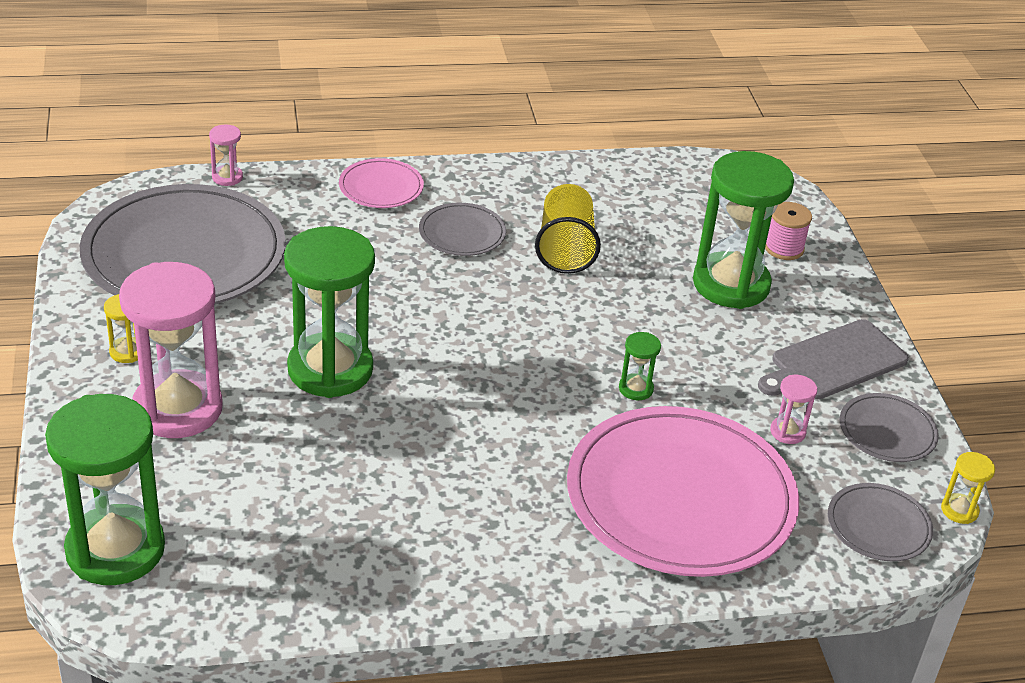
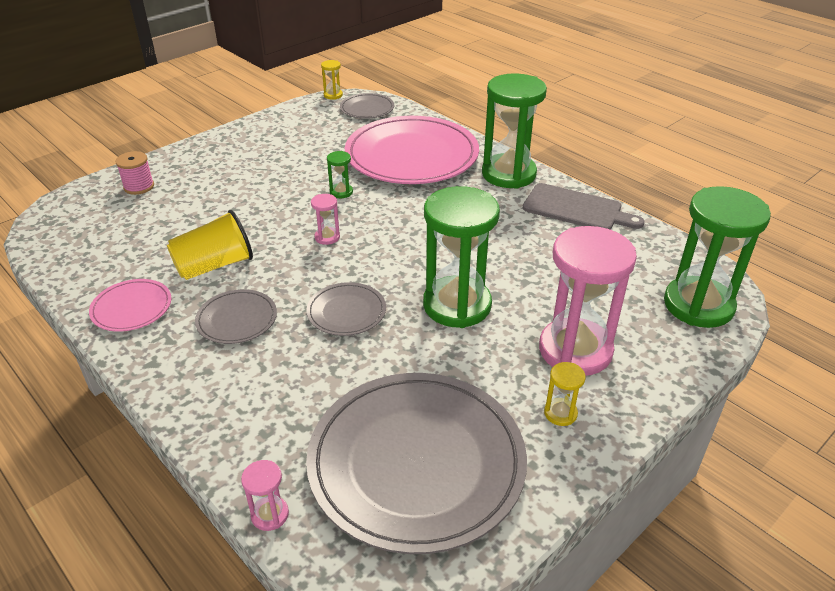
camera: 120 degrees left, 0 degrees up
(381, 187) = (203, 395): pink plate -> pink plate (132, 308)
(731, 284) = (200, 193): green hourglass -> green hourglass (508, 174)
(787, 432) = (325, 143): pink hourglass -> pink hourglass (327, 237)
(834, 362) = (249, 145): grey cutting board -> grey cutting board (576, 209)
(887, 431) = (294, 120): grey plate -> grey plate (346, 312)

